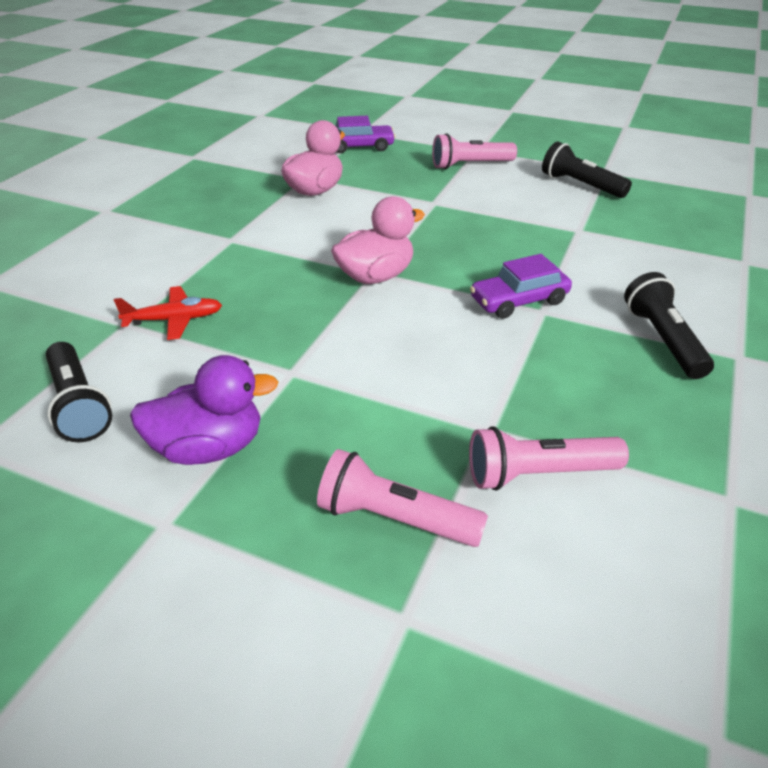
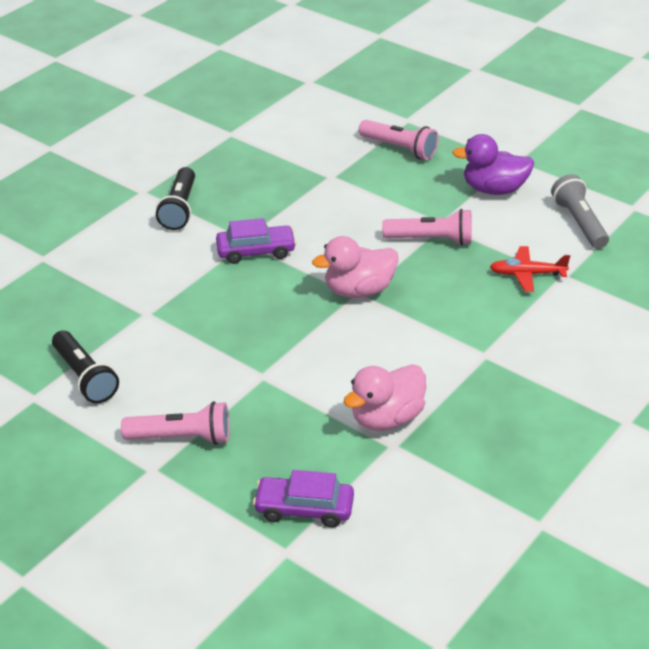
camera: 165 degrees left, 0 degrees up
(79, 405) = (579, 223): black flashlight -> grey flashlight
(538, 474) = (317, 155): pink flashlight -> pink flashlight (431, 240)

